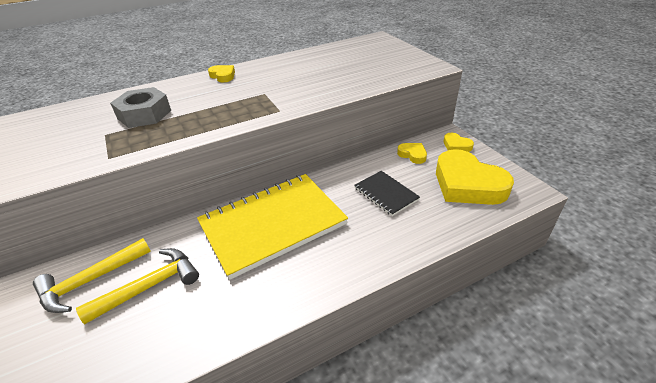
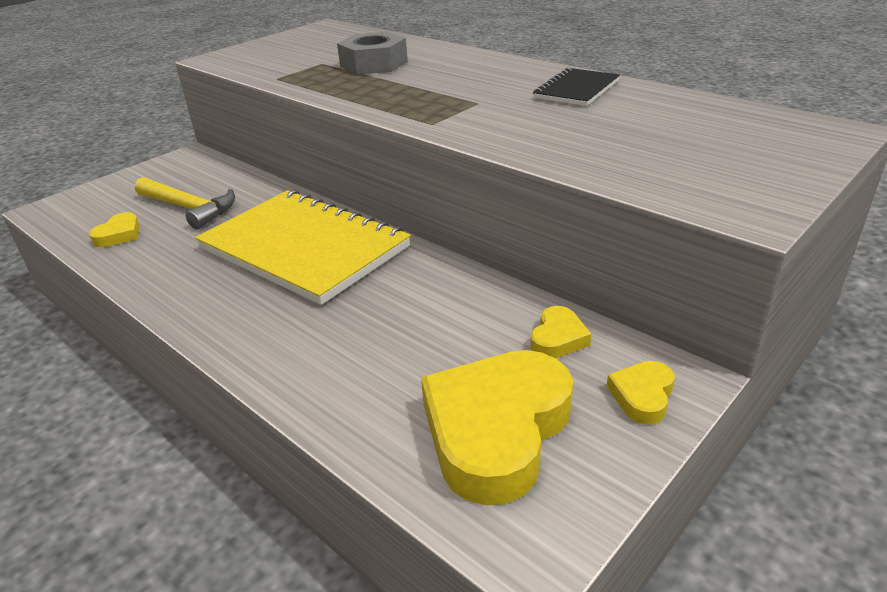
camera: 70 degrees right, 5 degrees down
(91, 280) = (195, 178): yellow hammer -> none
(223, 76) = (510, 68): yellow heart -> yellow heart (119, 235)
(386, 194) = (413, 329): black notebook -> black notebook (576, 89)

